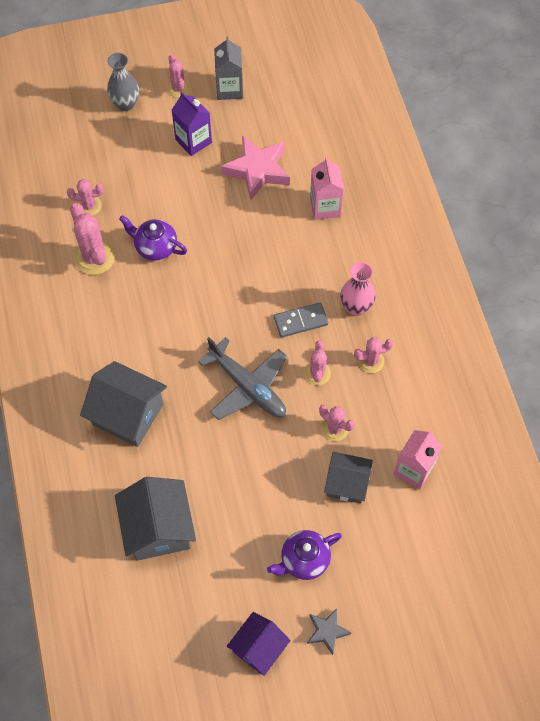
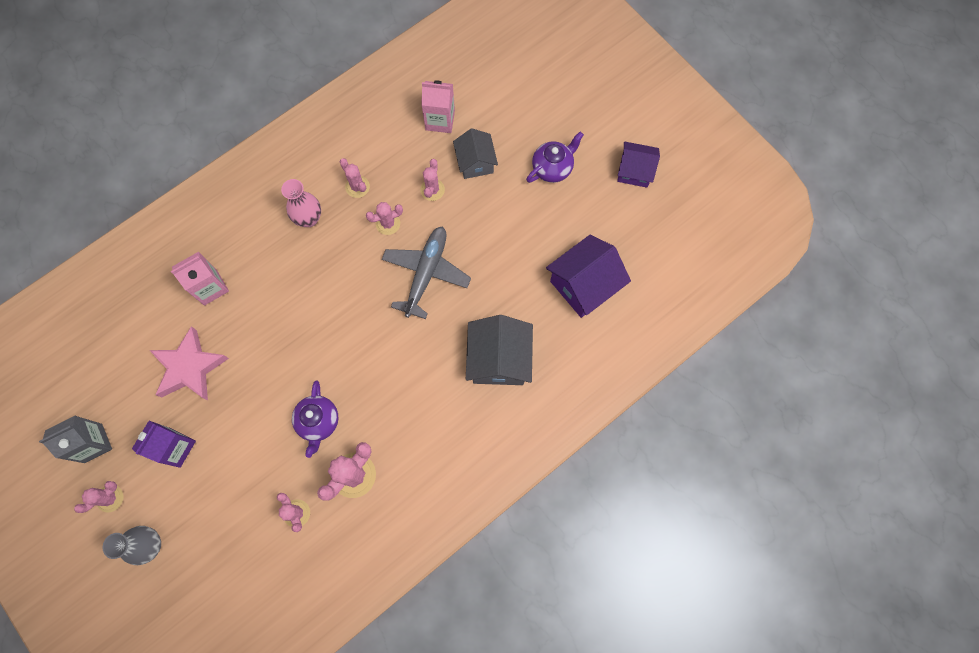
camera: 115 degrees left, 10 degrees up
(158, 528) = (584, 285): grey house -> purple house
(300, 321) = (342, 258): grey domino -> none
(304, 560) = (553, 168): purple teapot -> purple teapot turned 75 degrees counterclockwise
(327, 631) = (597, 131): grey star -> none

